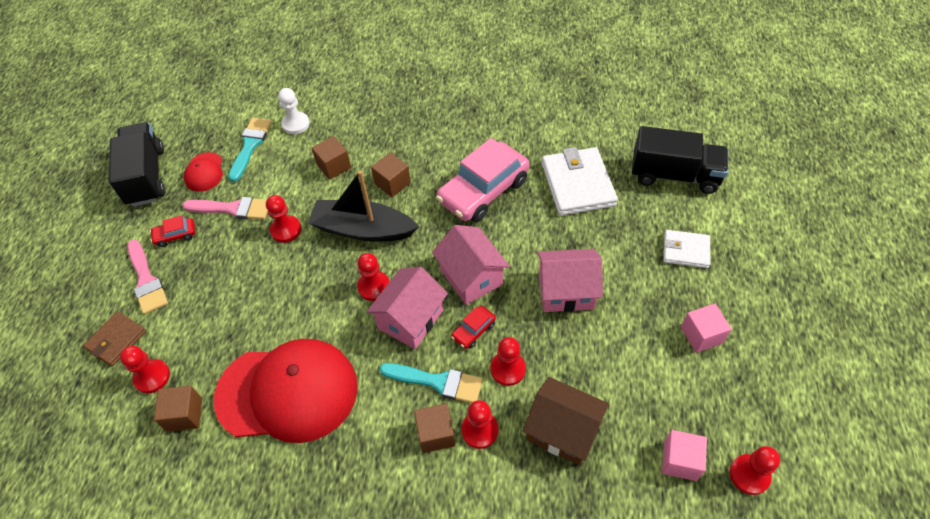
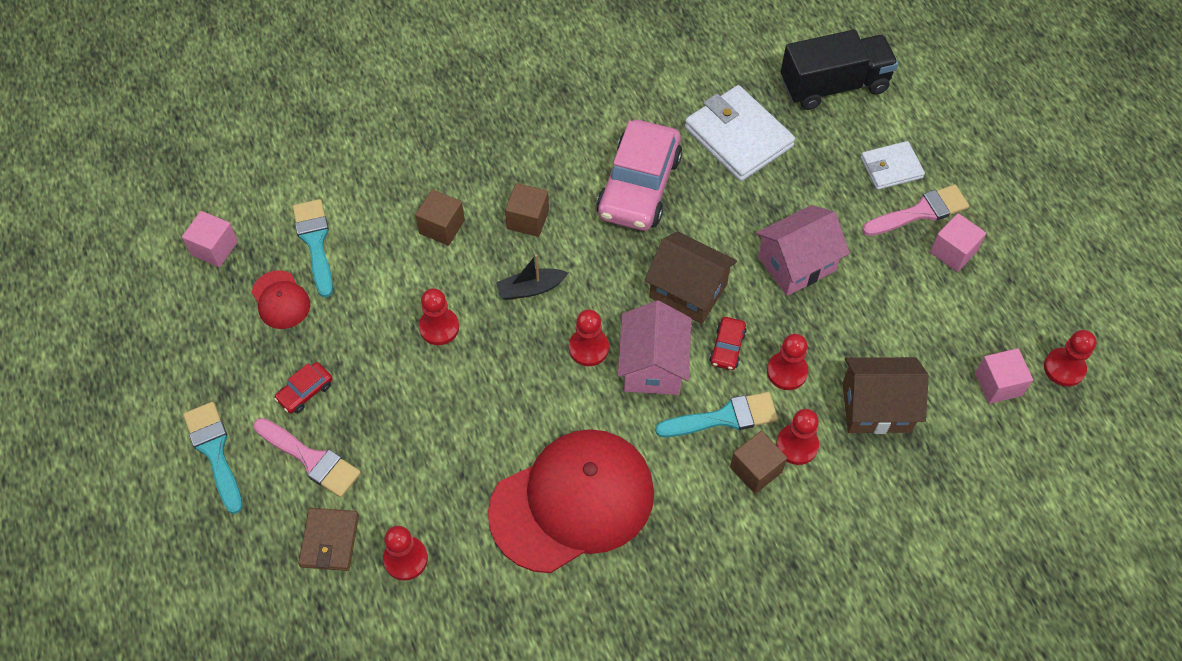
camera: 30 degrees left, 5 degrees up
(96, 249) = (214, 451): none -> turquoise brush
(146, 176) = (206, 336): black truck -> none
(184, 414) = (475, 579): brown cube -> none
(191, 126) = (214, 248): none -> pink cube
(233, 209) = (353, 330): pink brush -> pink brush (920, 212)
(296, 124) = (354, 192): white pawn -> none
(363, 229) = (531, 289): black boat -> black boat, size x0.52
(471, 277) = (688, 291): pink house -> brown house

